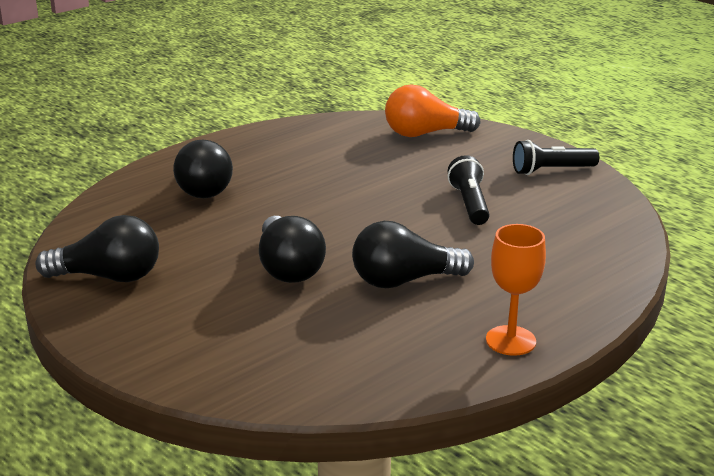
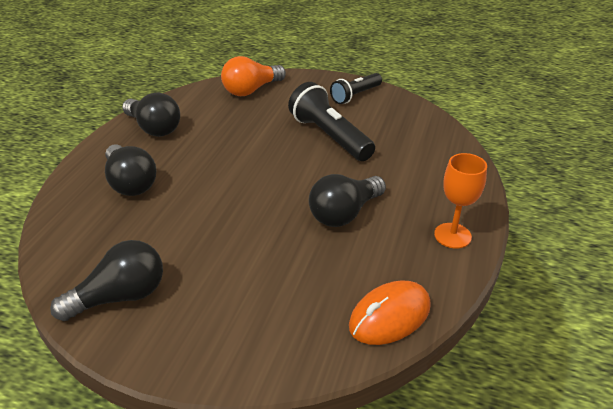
camera: 30 degrees left, 10 degrees up
(288, 268) = (256, 233): black light bulb -> black light bulb (154, 128)
(352, 383) = (389, 316): none -> orange mouse
(470, 204) = (330, 136): black flashlight -> black flashlight, size x1.58

